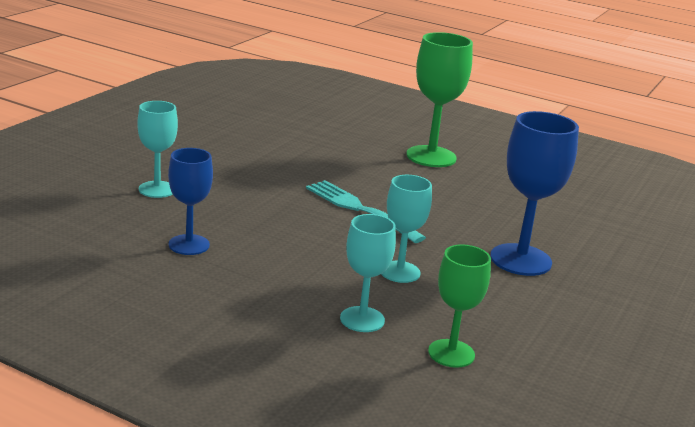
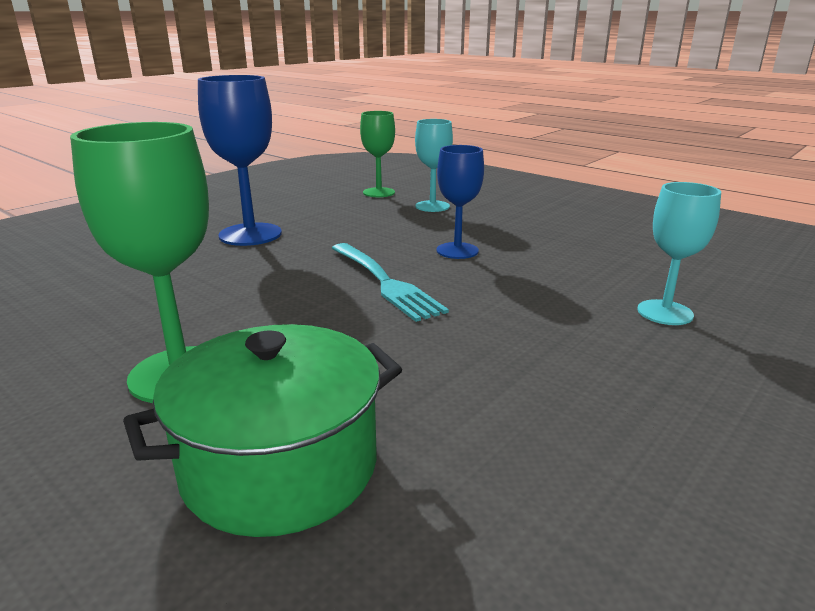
camera: 165 degrees left, 0 degrees up
(189, 245) = (587, 252): blue goblet -> blue goblet (457, 251)
(354, 130) = (280, 466): none -> green pot
(399, 272) = (381, 229): turquoise goblet -> none

